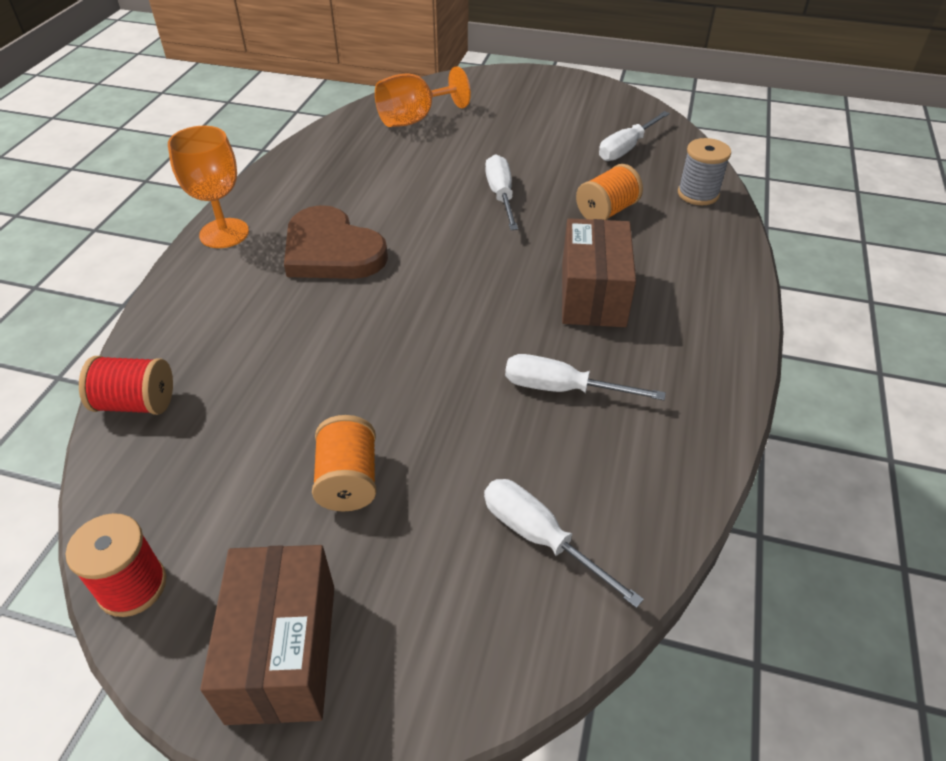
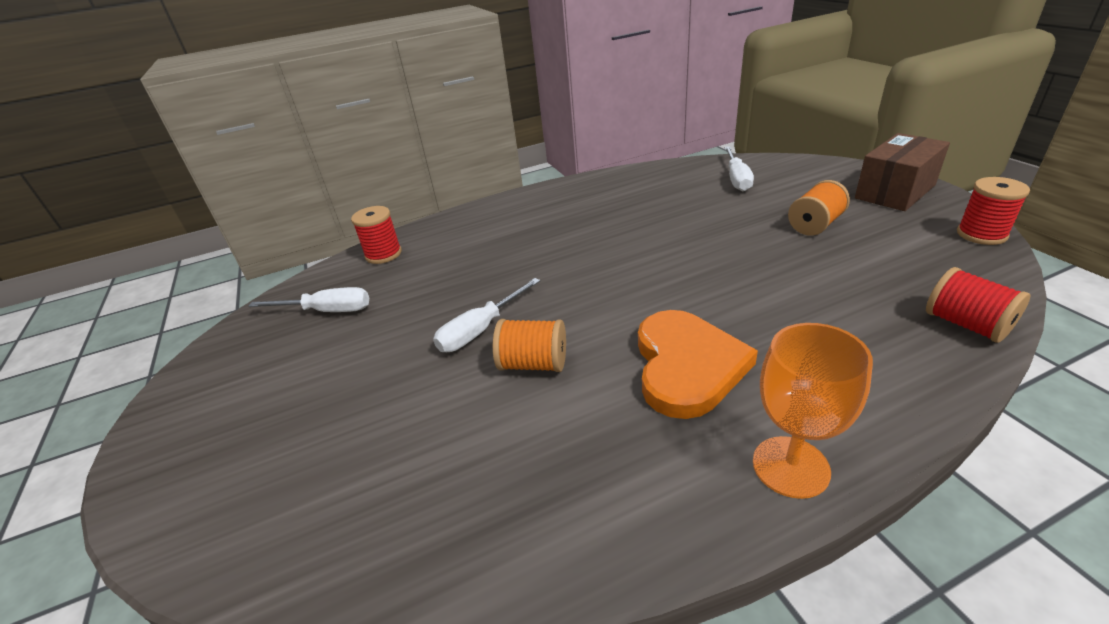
camera: 125 degrees left, 10 degrees down
(331, 251) = (687, 366): brown heart -> orange heart
(415, 119) = (361, 503): orange goblet -> none
(562, 389) = (649, 211): white screwdriver -> none
(593, 294) = (557, 237): brown box -> none
(606, 211) = (449, 275): orange spool -> orange spool (533, 364)
(698, 194) = (383, 254): grey spool -> red spool

